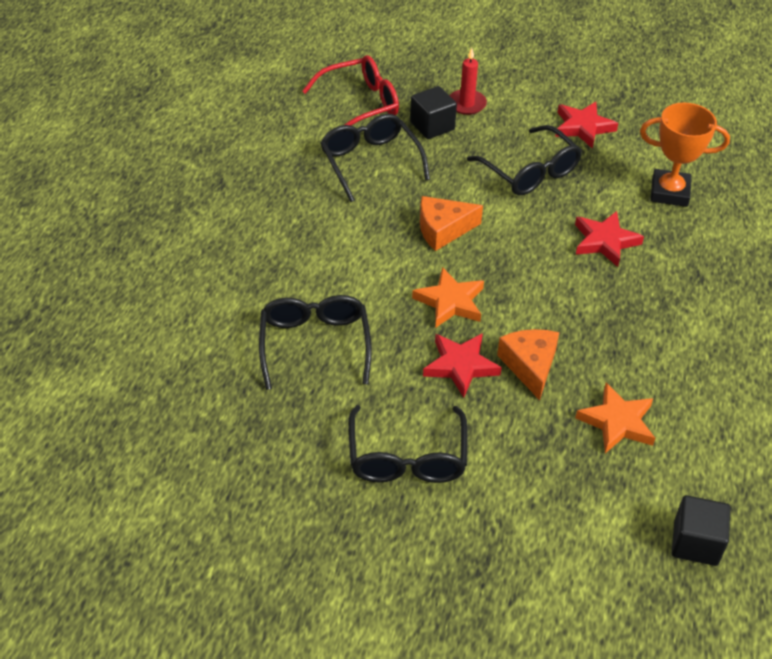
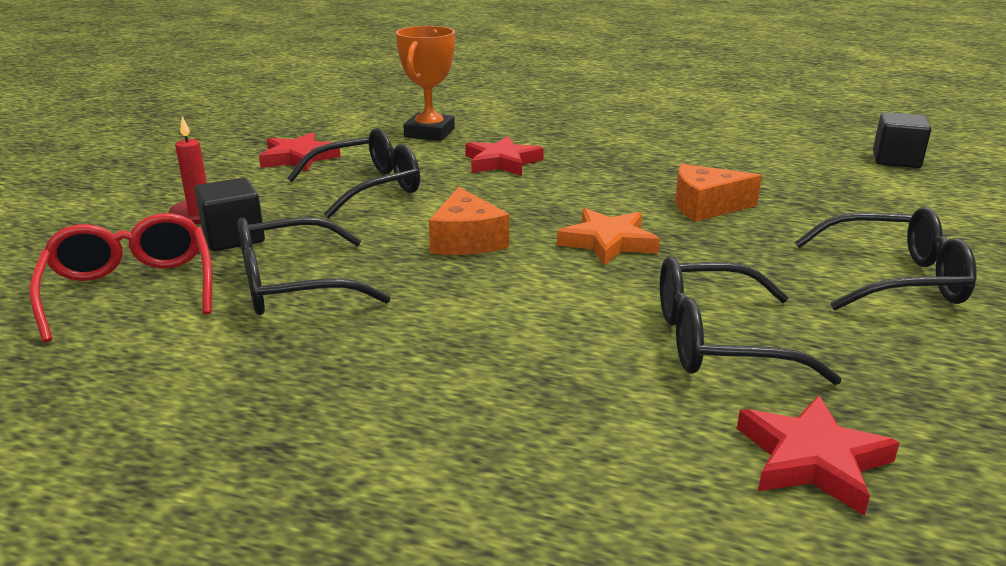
camera: 85 degrees left, 20 degrees down
(460, 366) = (720, 241): red star -> red star (812, 459)
(617, 422) = (769, 175): orange star -> none

